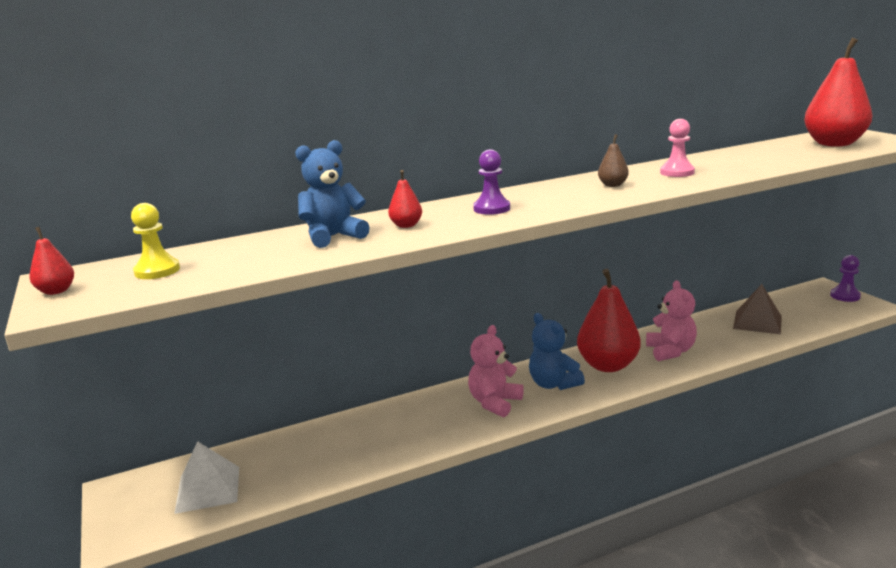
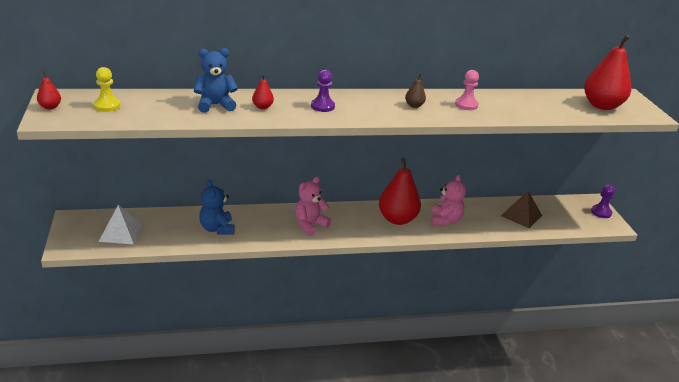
camera: 10 degrees right, 10 degrees up
(553, 384) = (354, 222): blue teddy bear -> blue teddy bear (217, 229)

